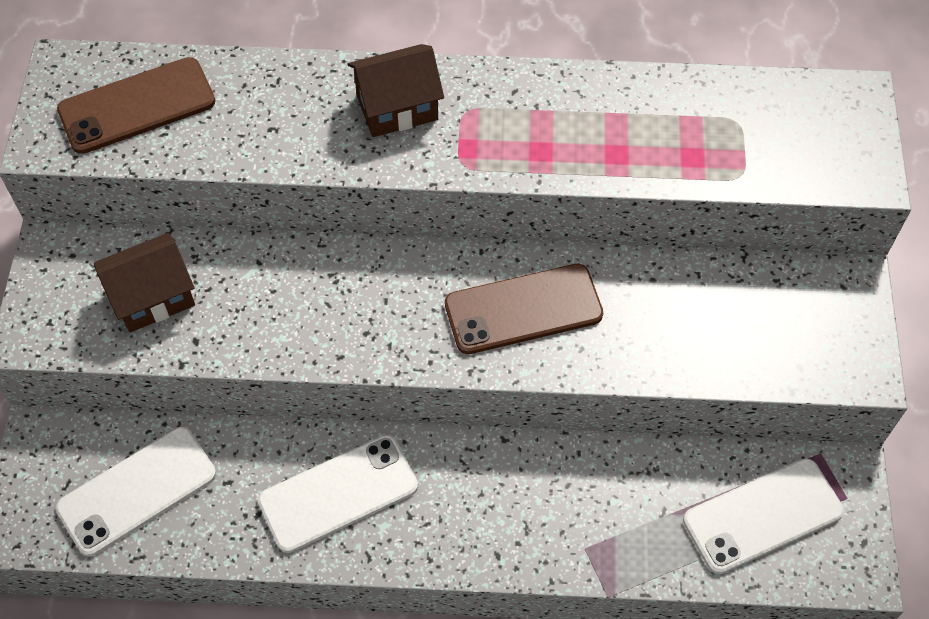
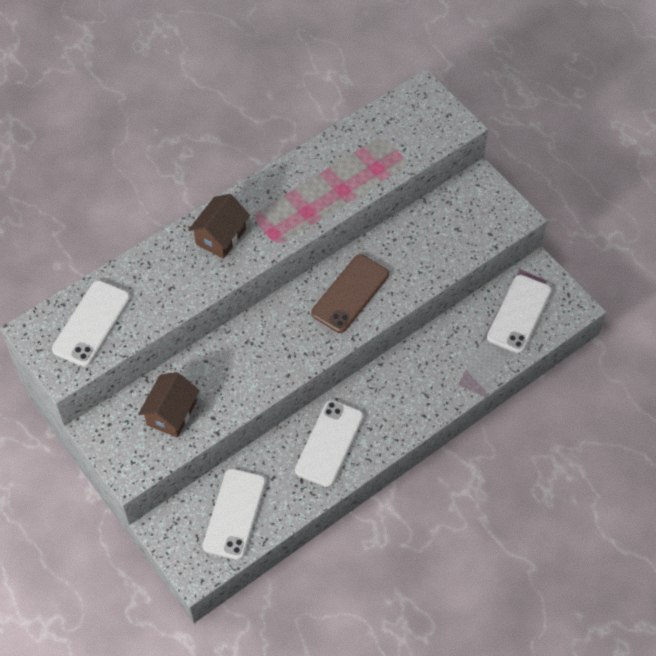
camera: 40 degrees left, 0 degrees up
(137, 106) = (91, 323): brown phone -> white phone

